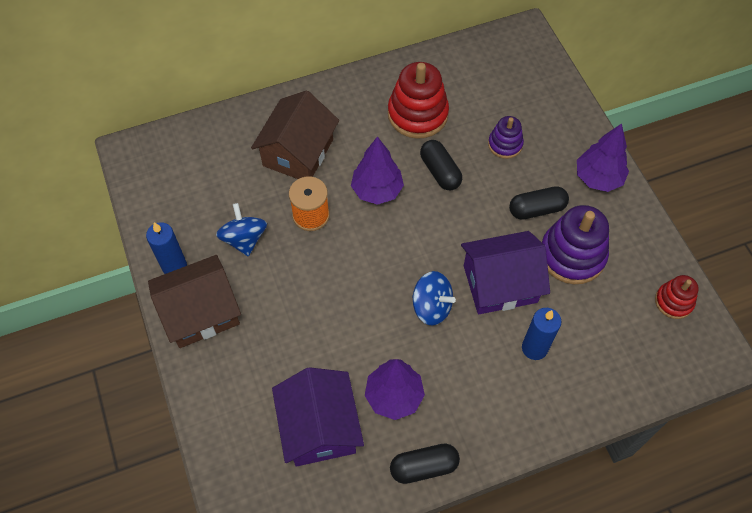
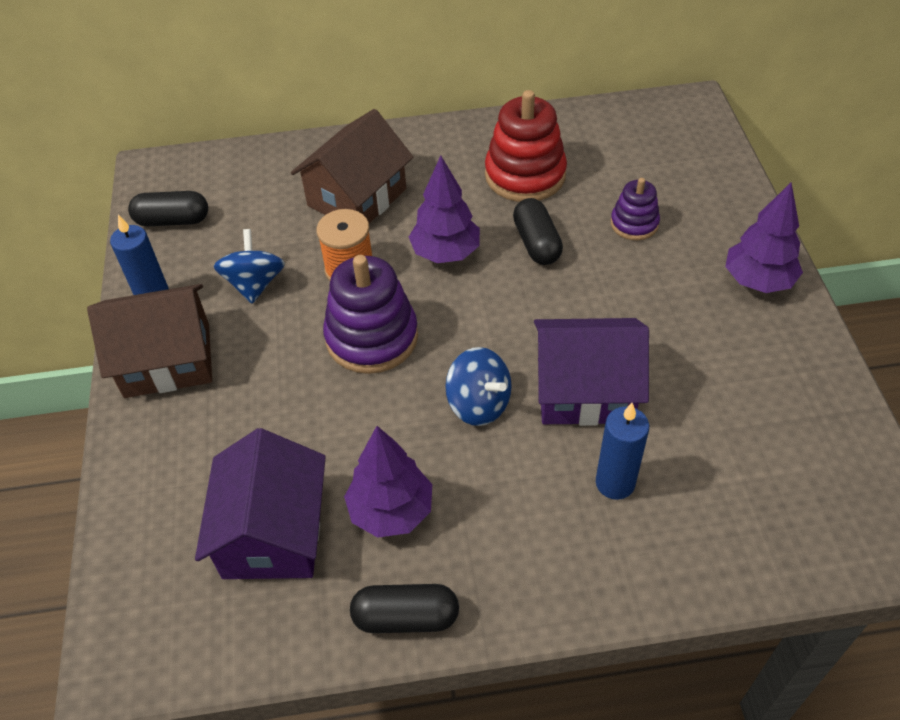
camera: 15 degrees right, 10 degrees down
(537, 209) = (660, 306): black capsule -> black capsule (173, 220)
(572, 255) = (699, 370): purple stacking toy -> purple stacking toy (372, 337)
(673, 302) = (843, 456): red stacking toy -> none

